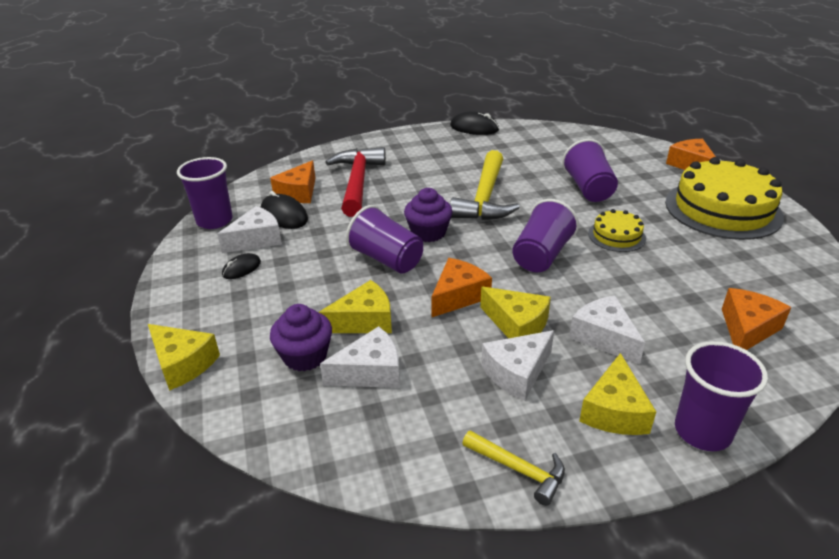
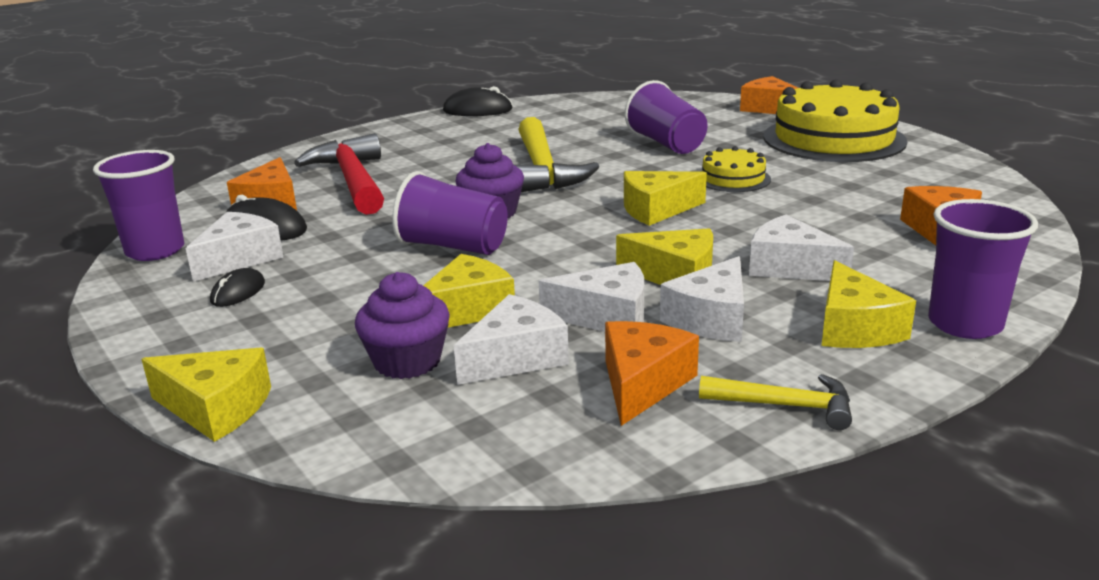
camera: 20 degrees left, 10 degrees down
(448, 351) = (606, 317): none -> white cheese
(458, 296) = (579, 264): orange cheese -> orange cheese (642, 384)
(541, 255) = (656, 210): purple cup -> yellow cheese

